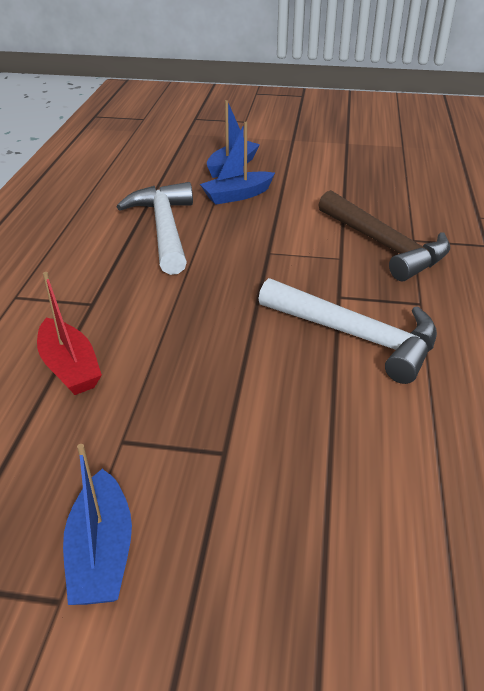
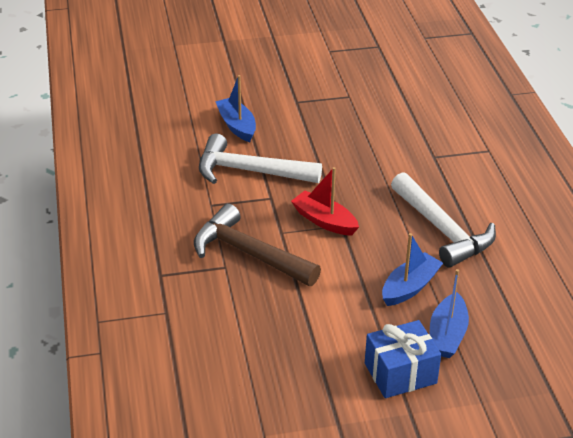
camera: 160 degrees right, 0 degrees up
(70, 367) = (407, 119): red boat -> red boat (324, 221)
(101, 552) = (325, 64): blue boat -> blue boat (237, 126)
(286, 155) = (400, 373): none -> blue gift

